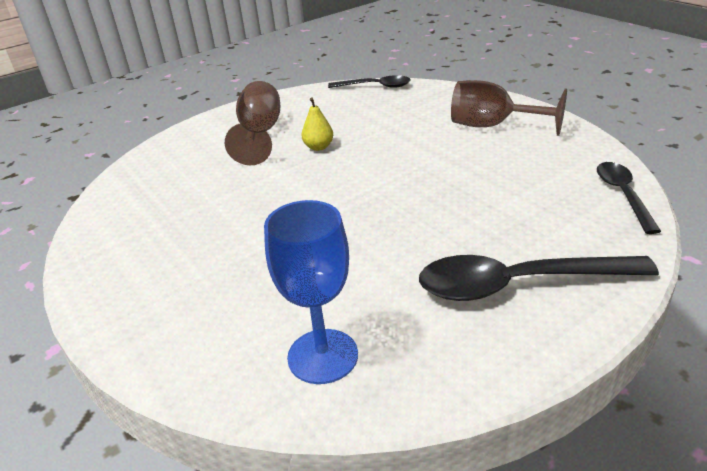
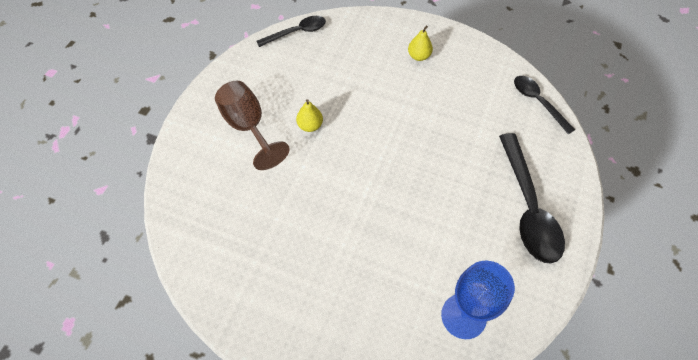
camera: 35 degrees left, 25 degrees up
(492, 126) = (419, 56): brown goblet -> yellow pear
(518, 284) = (528, 207): black spoon -> black spoon turned 60 degrees counterclockwise

